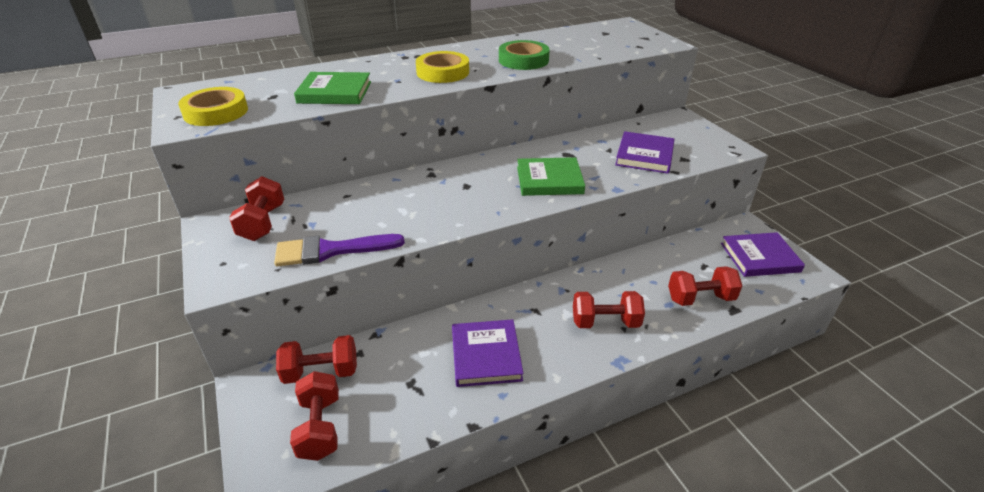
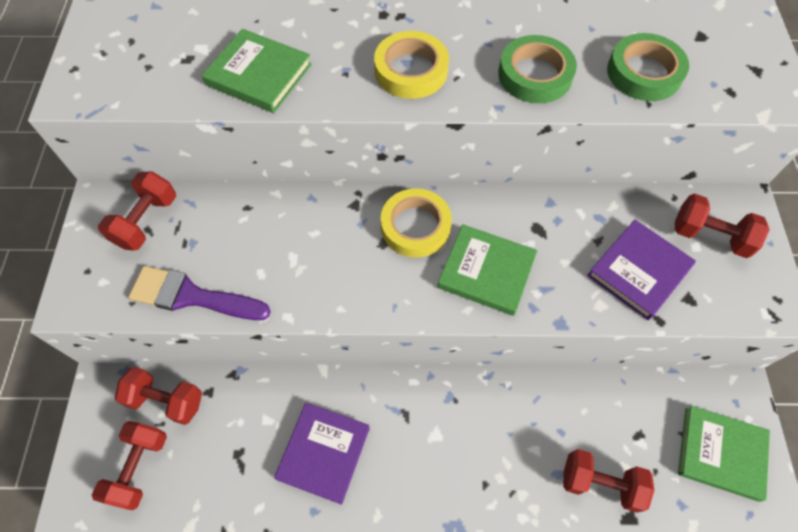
camera: 25 degrees right, 25 degrees up
(216, 112) = (115, 73): yellow tape -> yellow tape (415, 226)
(586, 49) = (644, 73): none -> green tape
(605, 322) = (470, 467): red dumbbell -> red dumbbell (709, 236)
(760, 257) = (720, 453): purple book -> green book

